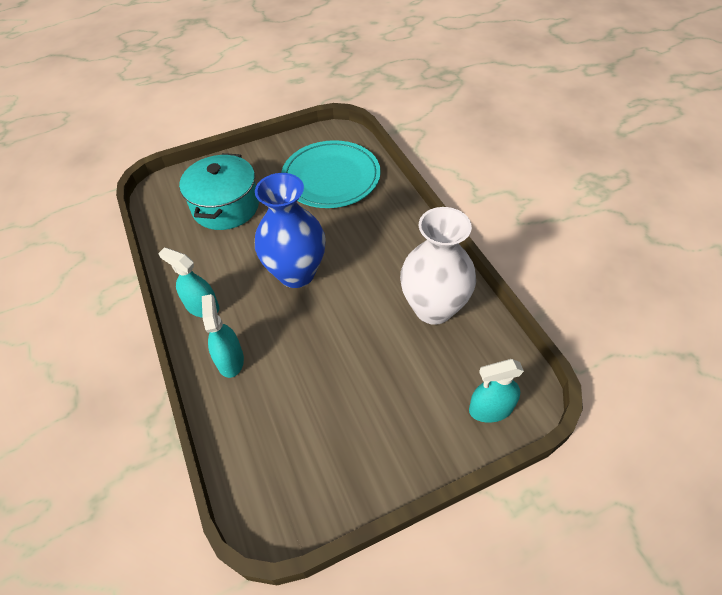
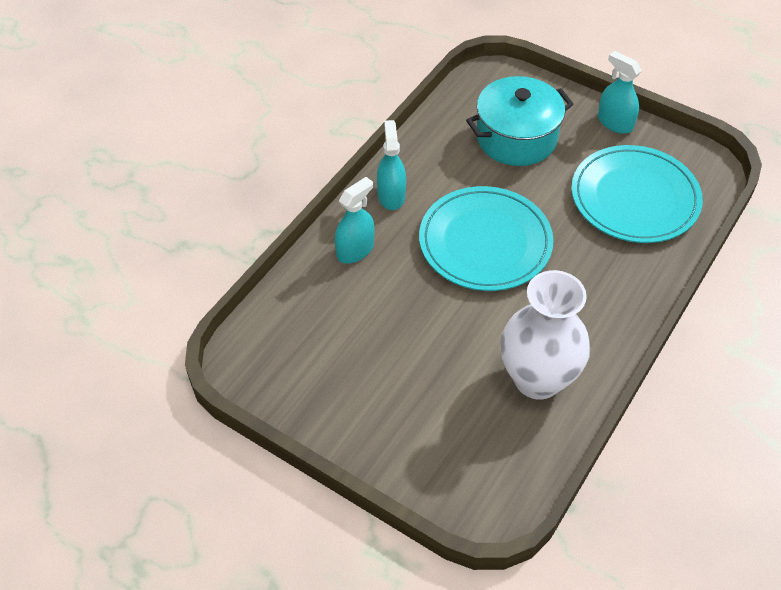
camera: 55 degrees right, 0 degrees up
(296, 273) = (485, 242): blue vase -> turquoise plate
(490, 409) = (457, 483): turquoise spray bottle -> turquoise spray bottle (615, 123)

